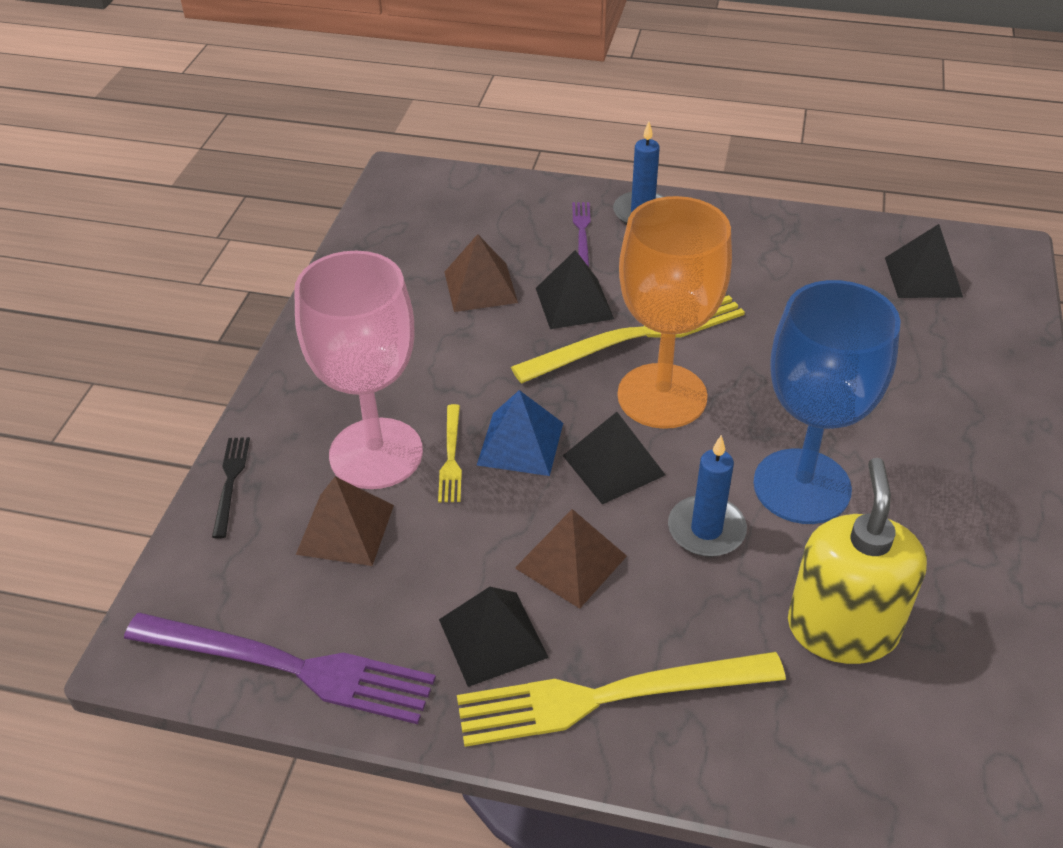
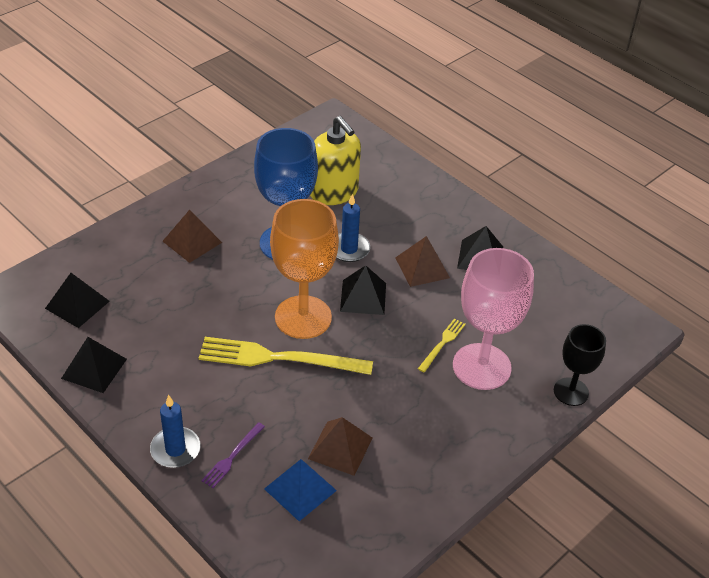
camera: 150 degrees left, 0 degrees up
(230, 482) = (571, 392): black fork -> black goblet
(289, 667) = (576, 289): purple fork -> none
(345, 529) = (520, 335): brown pyramid -> brown pyramid (192, 241)
(520, 443) = (400, 332): blue pyramid -> blue pyramid (300, 489)
(574, 303) = (293, 401): black pyramid -> black pyramid (94, 368)
(608, 697) = (448, 217): yellow fork -> none
(842, 628) = (334, 192): yellow soap dispenser -> yellow soap dispenser turned 75 degrees counterclockwise

